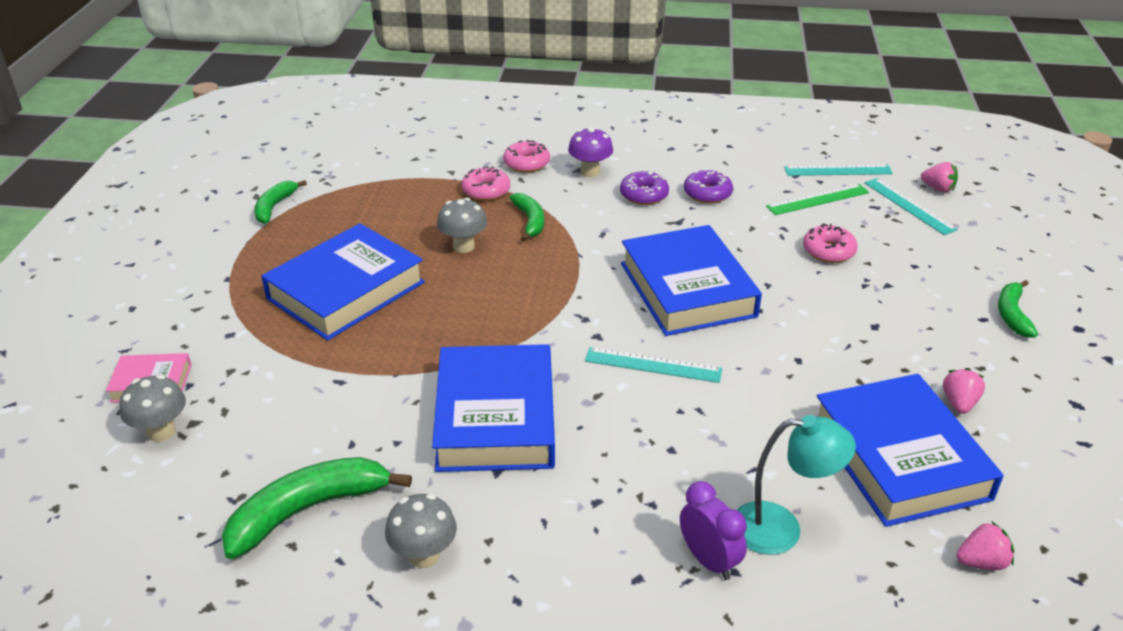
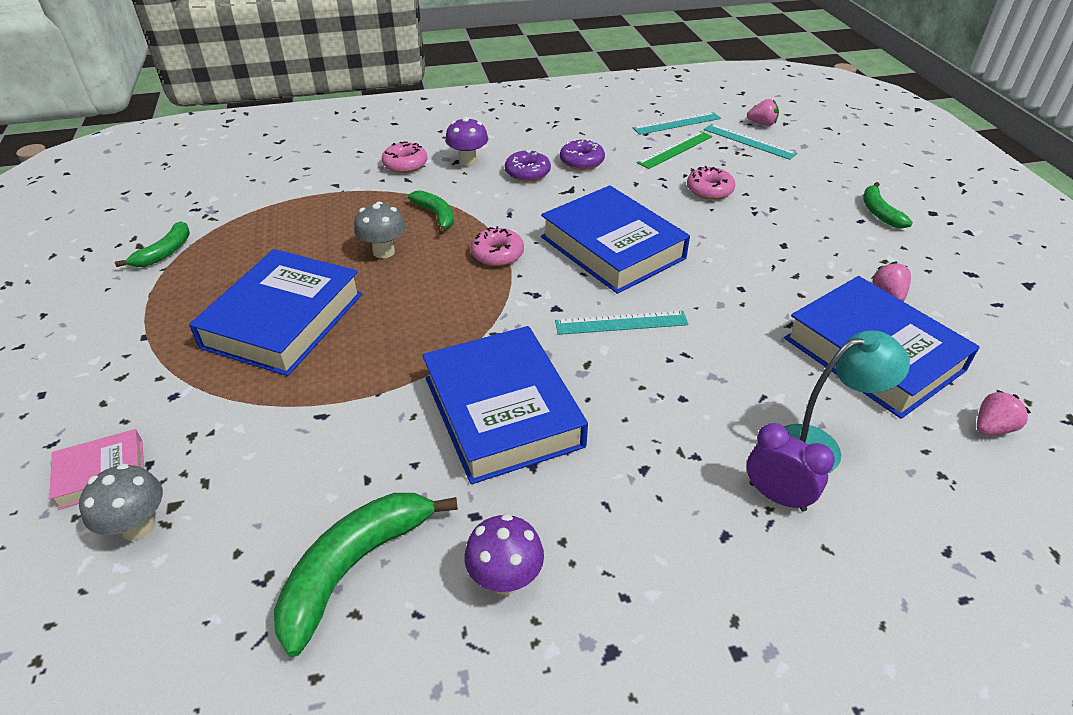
camera: 20 degrees left, 5 degrees up
(274, 207) = (165, 252): green banana -> green banana turned 150 degrees counterclockwise
(424, 555) = (505, 579): grey mushroom -> purple mushroom
(486, 191) = (379, 196): pink donut -> pink donut (497, 254)

